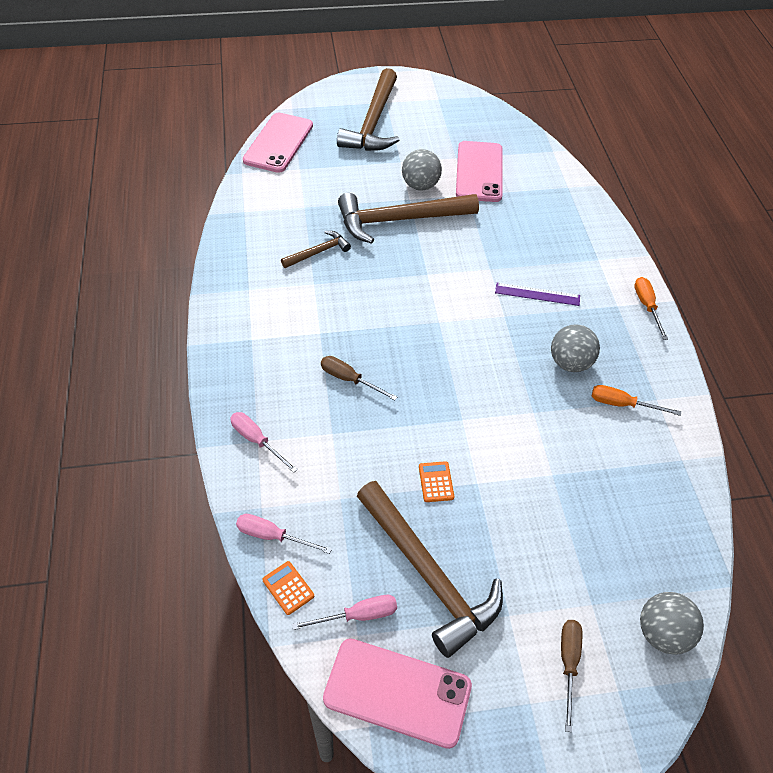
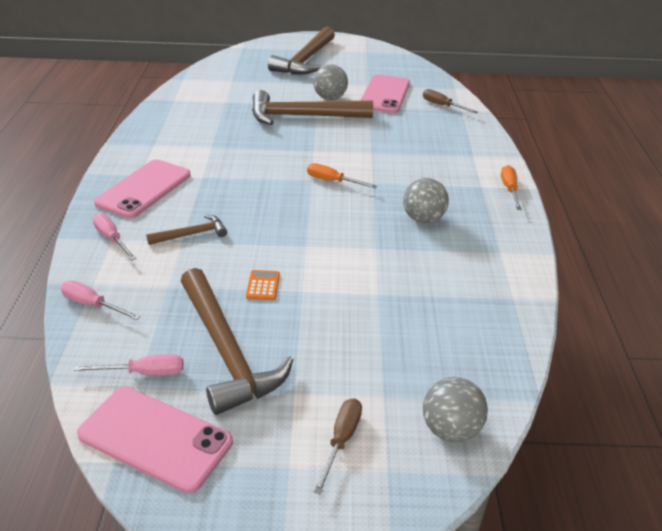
camera: 10 degrees right, 15 degrees down
(278, 143) = (221, 65): pink phone -> pink phone (144, 189)
(288, 588) = (88, 343): orange calculator -> none
(318, 252) = (224, 129): brown hammer -> brown hammer (192, 234)
(349, 379) = (214, 208): brown screwdriver -> brown screwdriver (442, 106)
(537, 294) = (408, 172): purple ruler -> none
(622, 404) = (464, 252): orange screwdriver -> orange screwdriver (333, 181)

